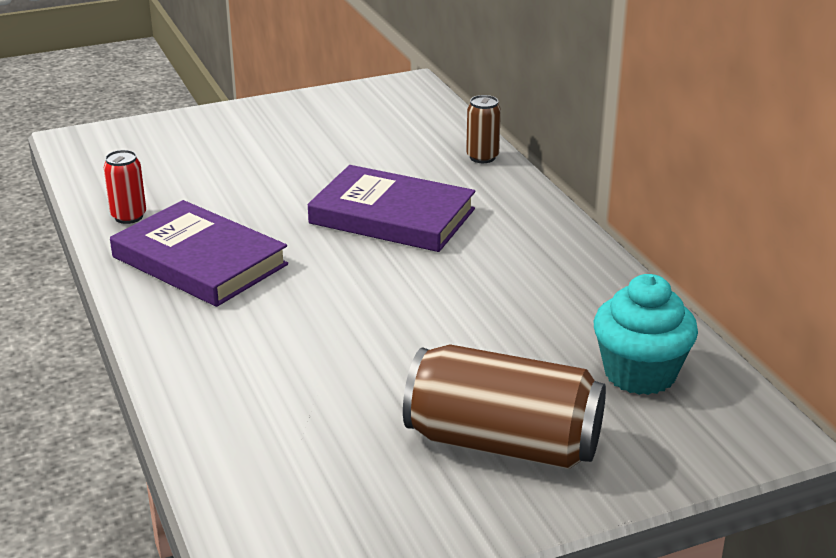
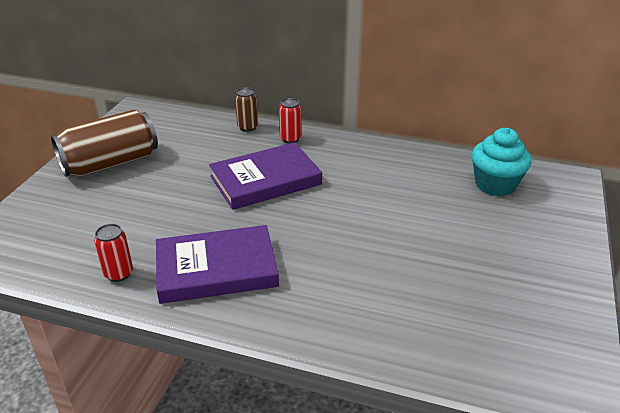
camera: 50 degrees left, 5 degrees up
(503, 192) = (290, 139): none -> red can
(503, 443) = (517, 251): brown can -> brown can (110, 163)

